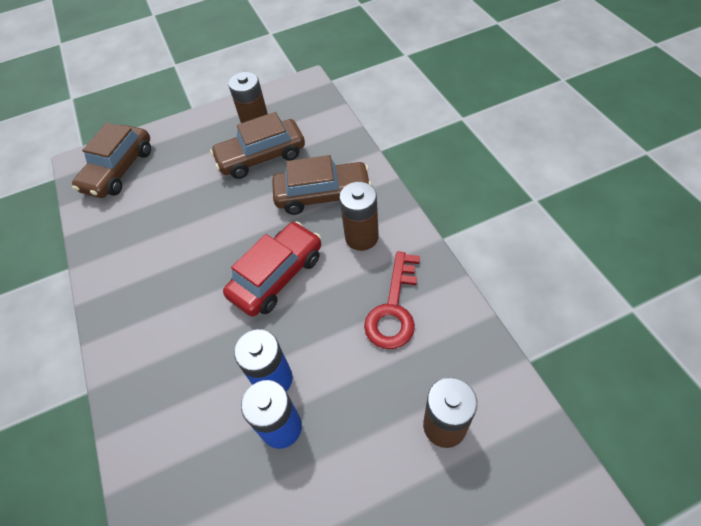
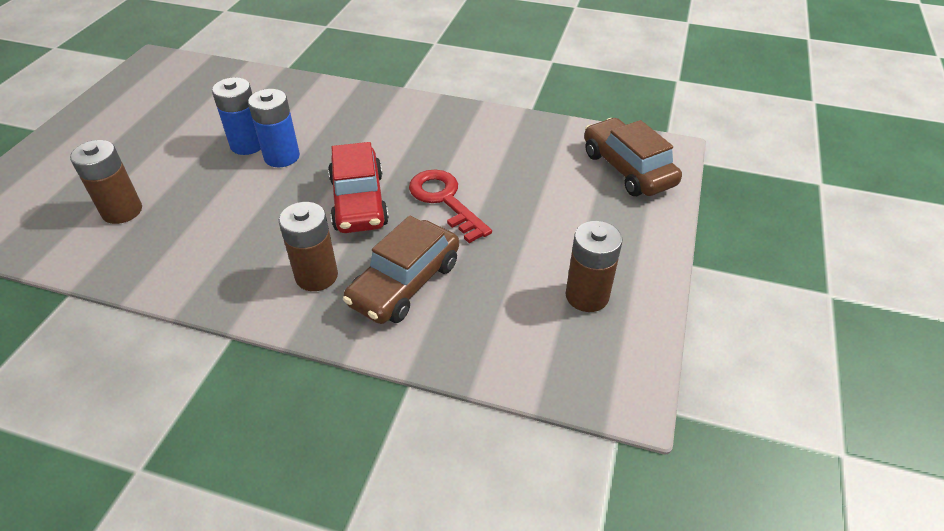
camera: 125 degrees right, 10 degrees down
(261, 157) = (524, 271): brown car -> none
(394, 308) = (226, 247): red key -> red key (444, 200)

